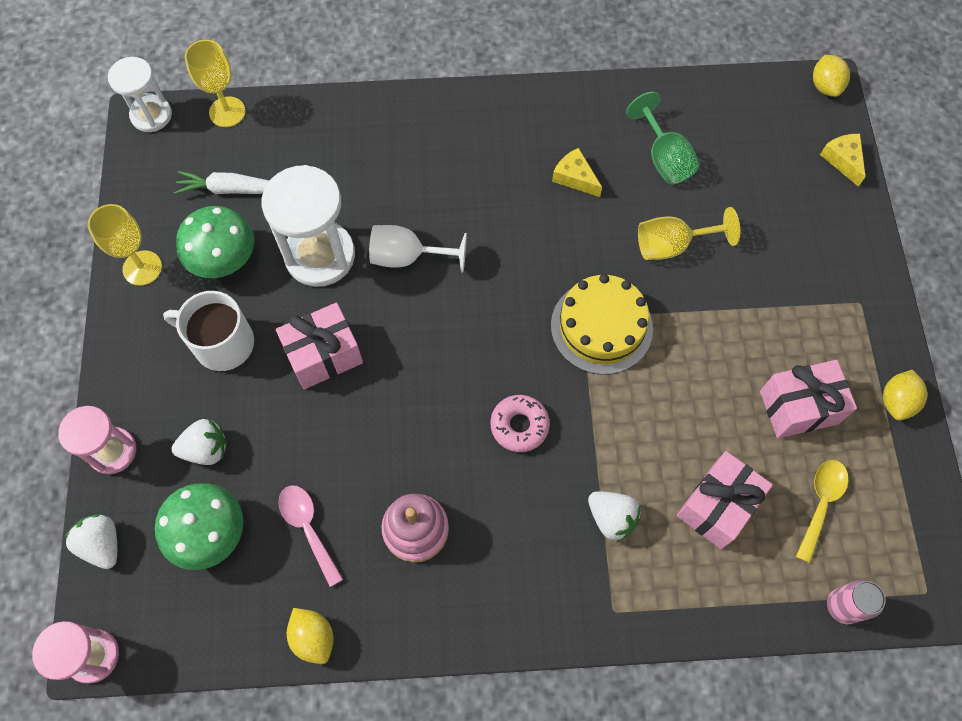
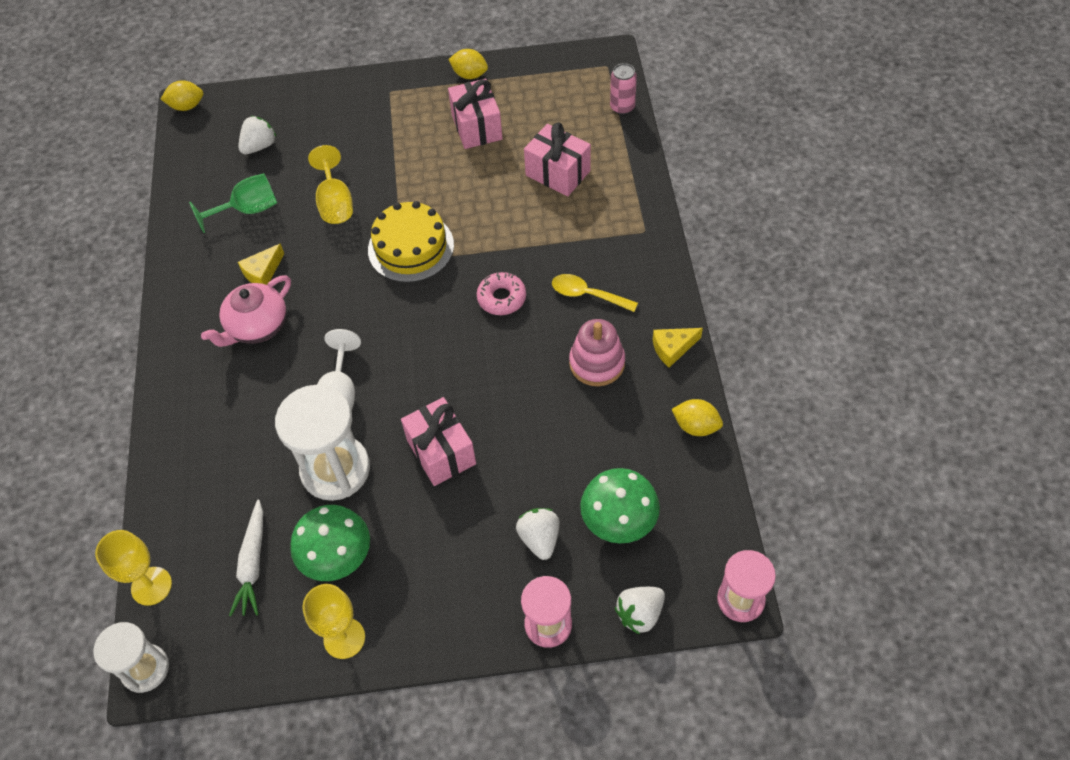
camera: 90 degrees left, 10 degrees down
(222, 343) = (430, 543): white mug -> none
(308, 528) = (605, 443): pink spoon -> none
(313, 637) = (696, 426): yellow lemon -> yellow lemon turned 60 degrees clockwise
(503, 176) = (257, 326): none -> pink teapot
(611, 518) = (573, 235): white strawberry -> white strawberry (259, 146)
(820, 503) = (550, 116): yellow spoon -> yellow spoon (587, 295)
(843, 160) = (261, 97): yellow cheese -> yellow cheese (673, 348)

